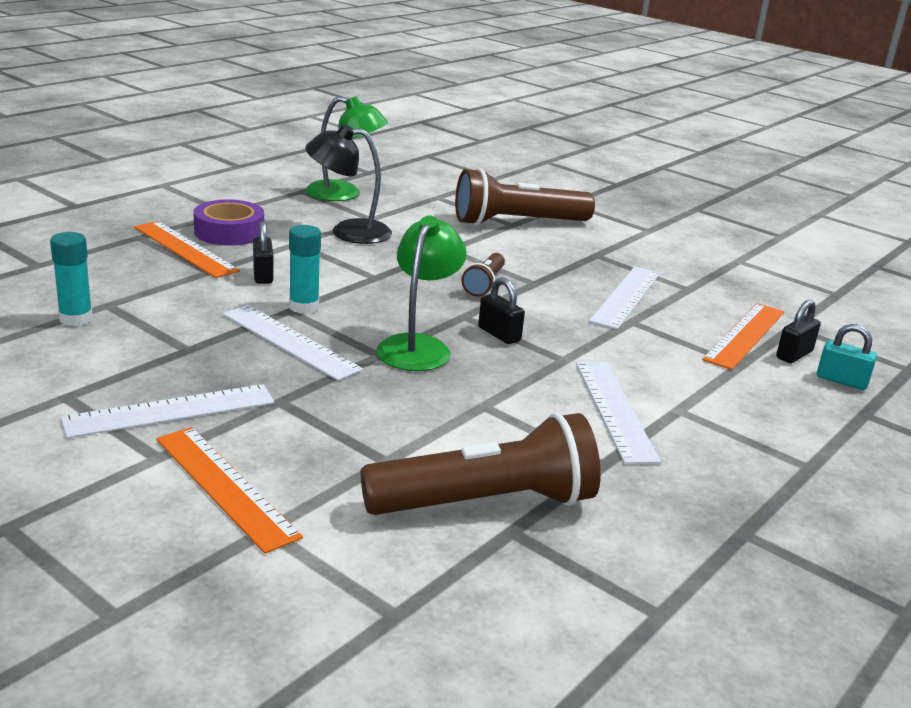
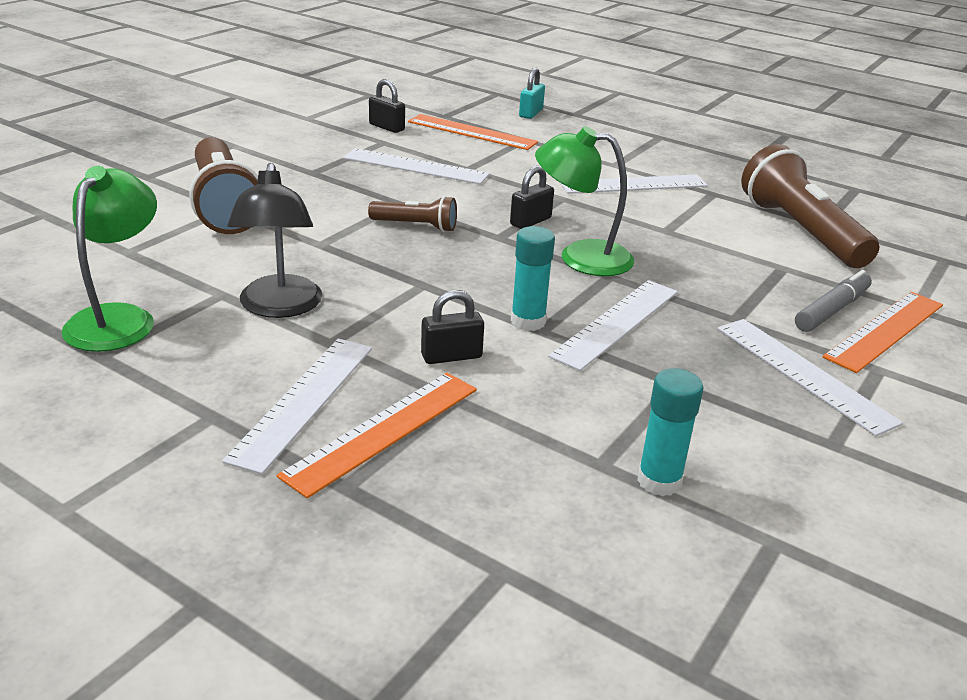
camera: 95 degrees left, 5 degrees up
(229, 232) = (303, 401): purple tape -> white ruler
(278, 463) = (831, 310): none -> grey marker
(794, 355) = (497, 121): black padlock -> black padlock (386, 127)

